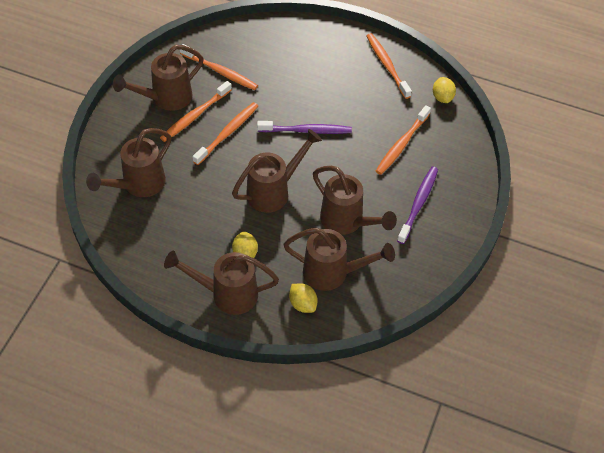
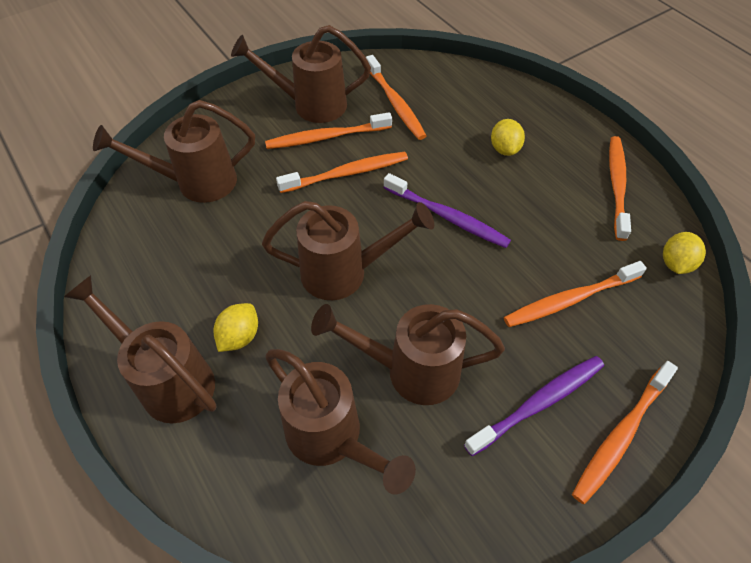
camera: 35 degrees right, 0 degrees up
(303, 304) = (252, 461): yellow lemon -> yellow lemon (504, 149)
(347, 222) = (410, 370): brown watering can -> brown watering can turned 105 degrees clockwise
(464, 198) = (620, 436): none -> orange toothbrush

